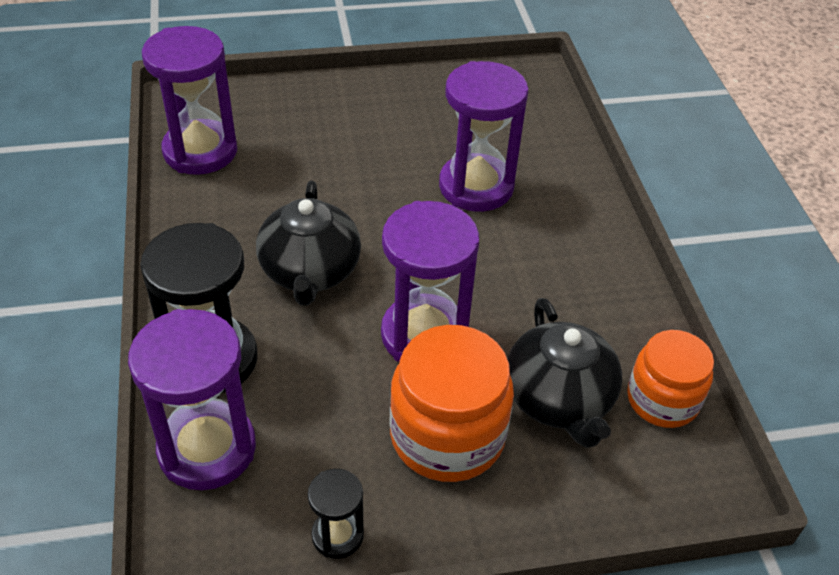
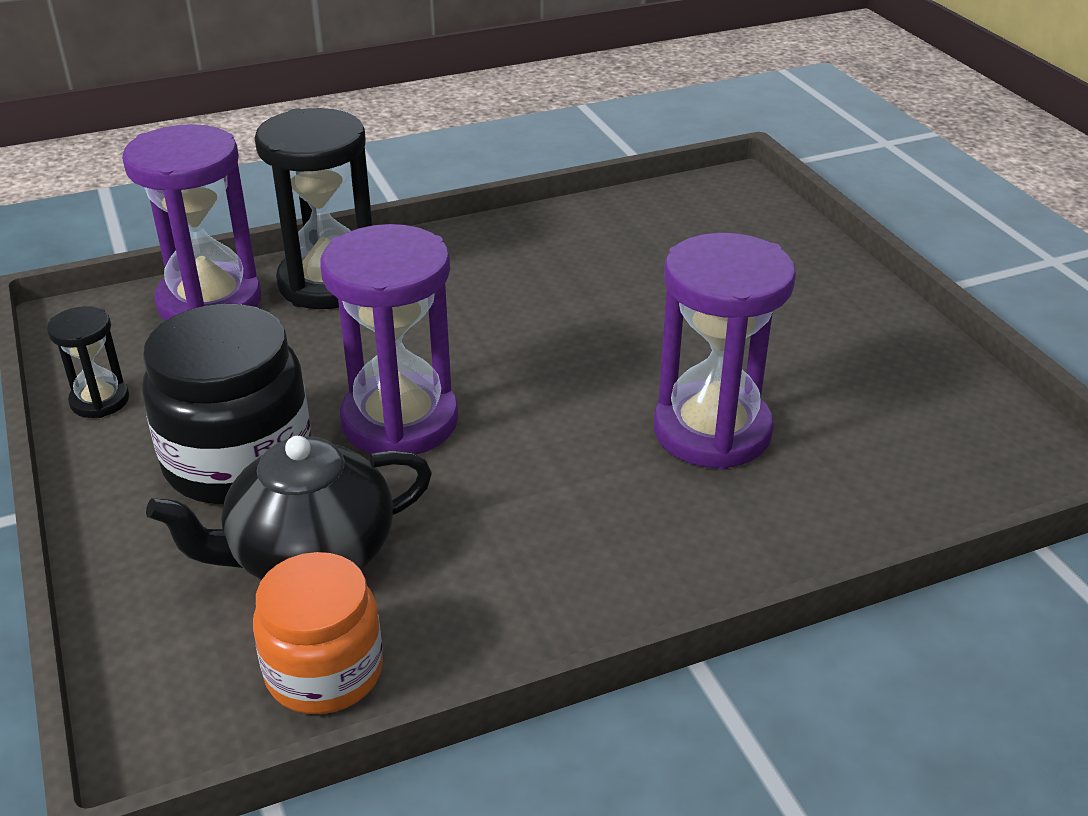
camera: 80 degrees right, 10 degrees down
(200, 151) = (652, 213): purple hourglass -> none
(310, 272) = (481, 320): black teapot -> none
(447, 435) = (238, 461): orange jar -> black jar

